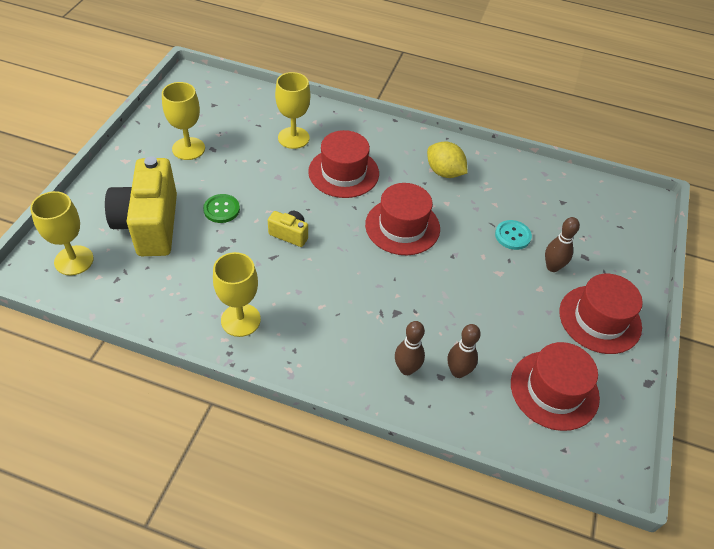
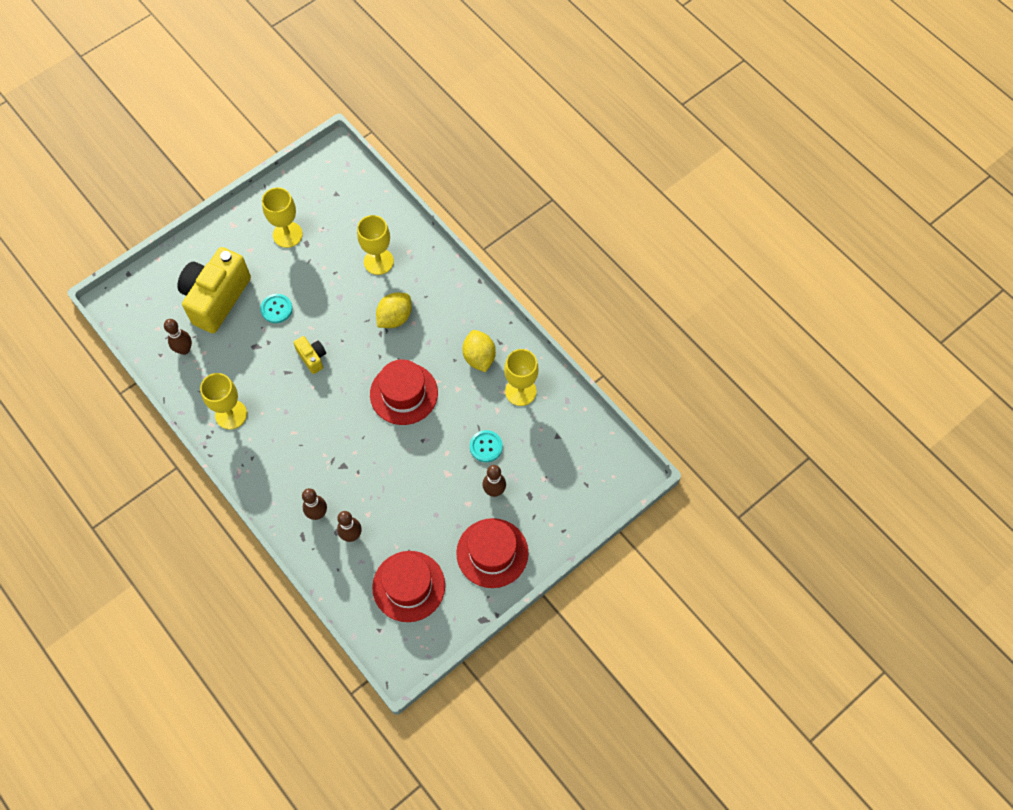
camera: 35 degrees right, 15 degrees up
(74, 260) = (148, 305): yellow goblet -> yellow goblet (520, 391)
(144, 283) = (184, 349): none -> brown bowling pin
(221, 209) = (276, 309): green button -> turquoise button
(343, 172) = (395, 317): red hat -> yellow lemon

